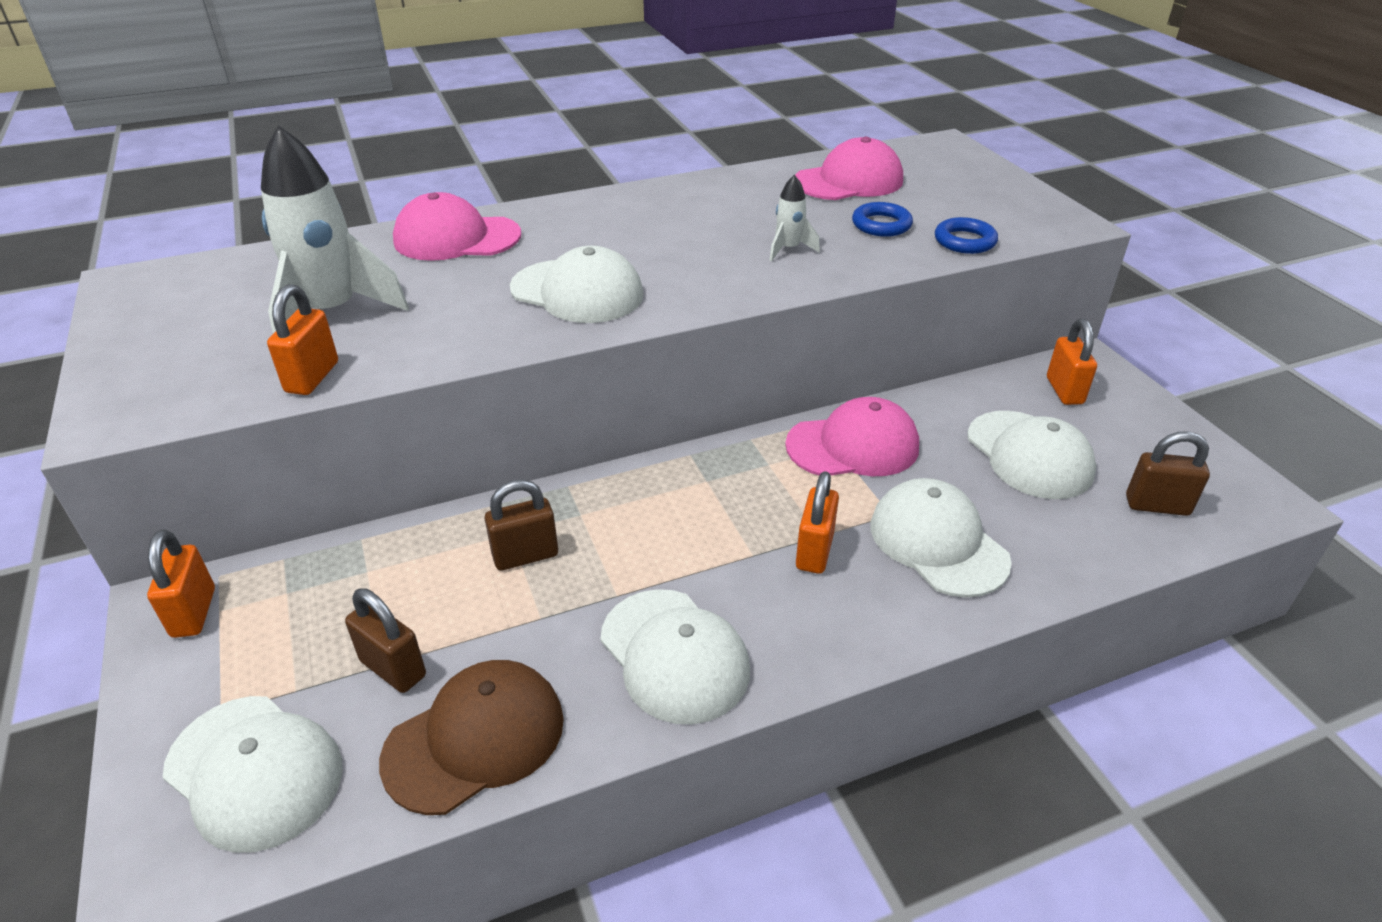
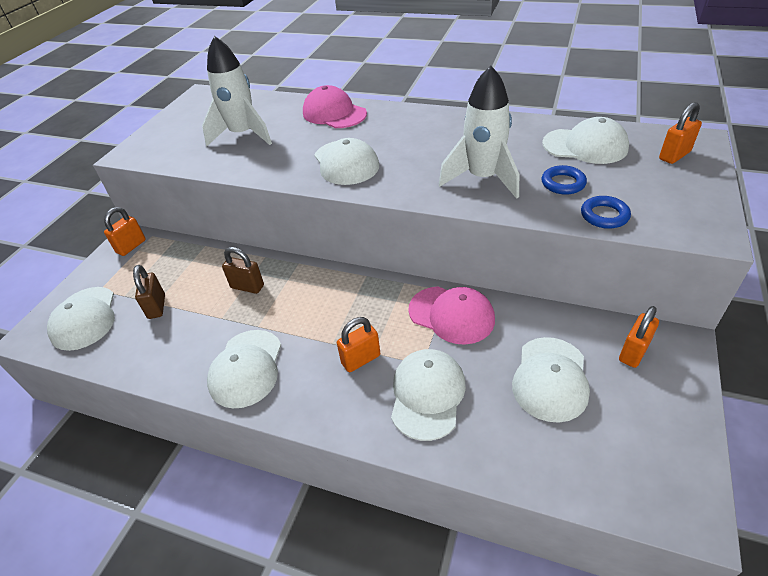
camera: 45 degrees right, 5 degrees up
(312, 377) = (201, 163): orange padlock -> orange padlock (674, 155)
(475, 739) = (148, 353): brown cap -> none
(788, 249) = (482, 179): white rocket -> white rocket, size x2.18
(849, 181) = (585, 146): pink cap -> white cap
(1157, 505) = (595, 462): brown padlock -> none

